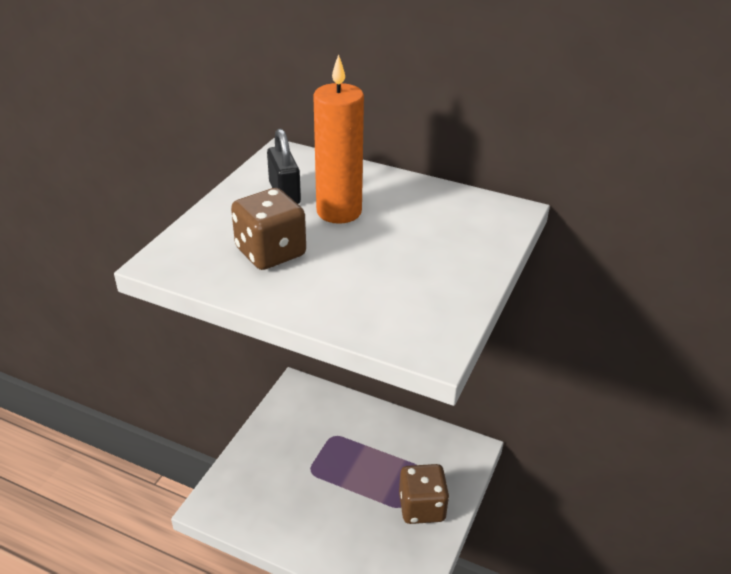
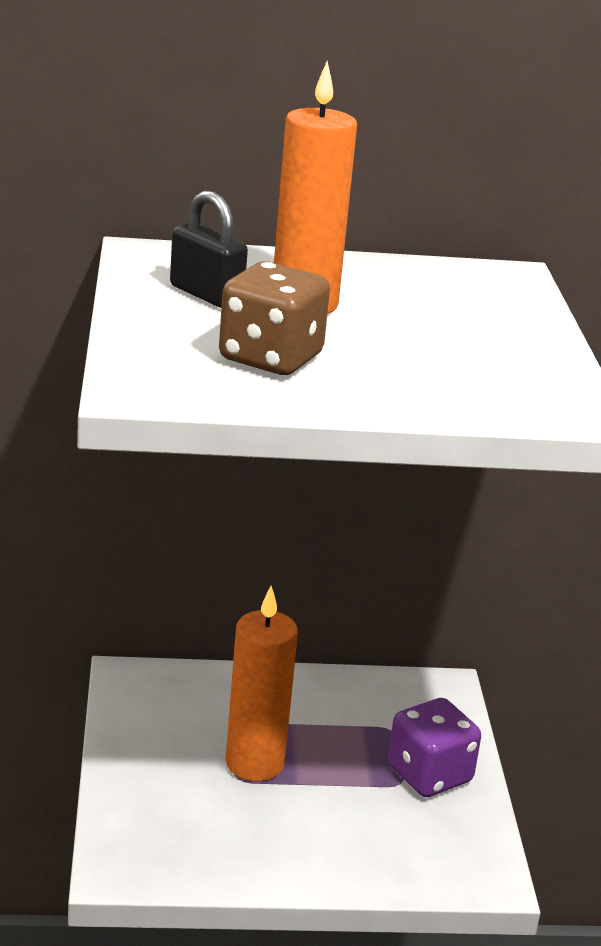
camera: 30 degrees left, 10 degrees down
(325, 464) = (254, 763): none -> orange candle
(421, 507) = (429, 774): brown dice -> purple dice

